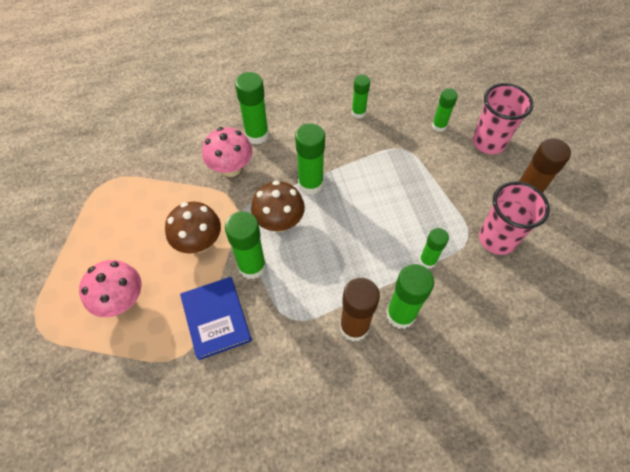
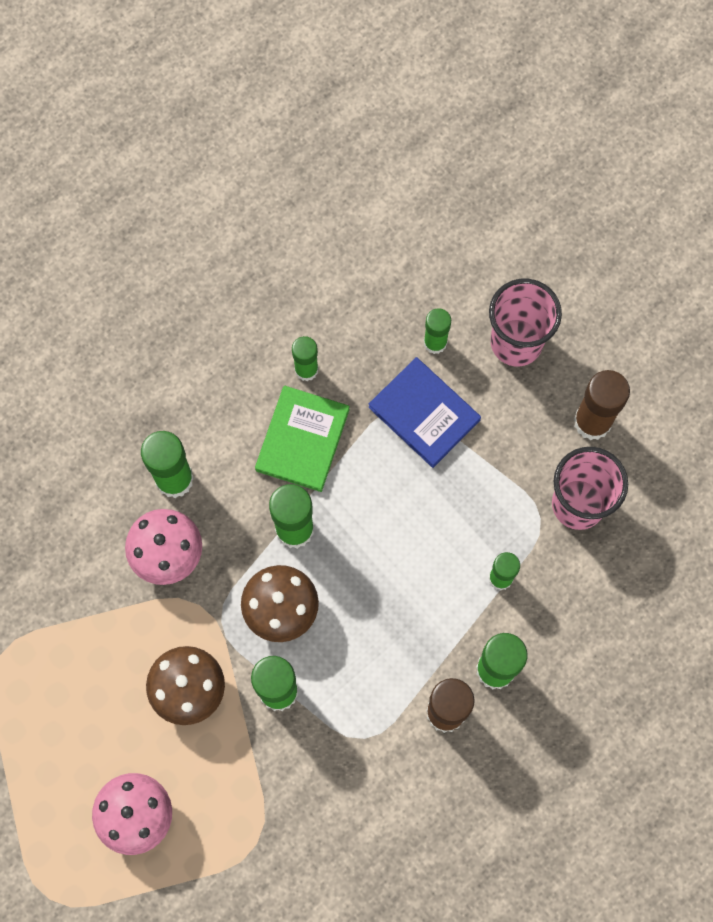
camera: 25 degrees left, 15 degrees up
(216, 318) = (270, 782): blue book -> blue book (424, 414)
(339, 143) = (302, 440): none -> green book

